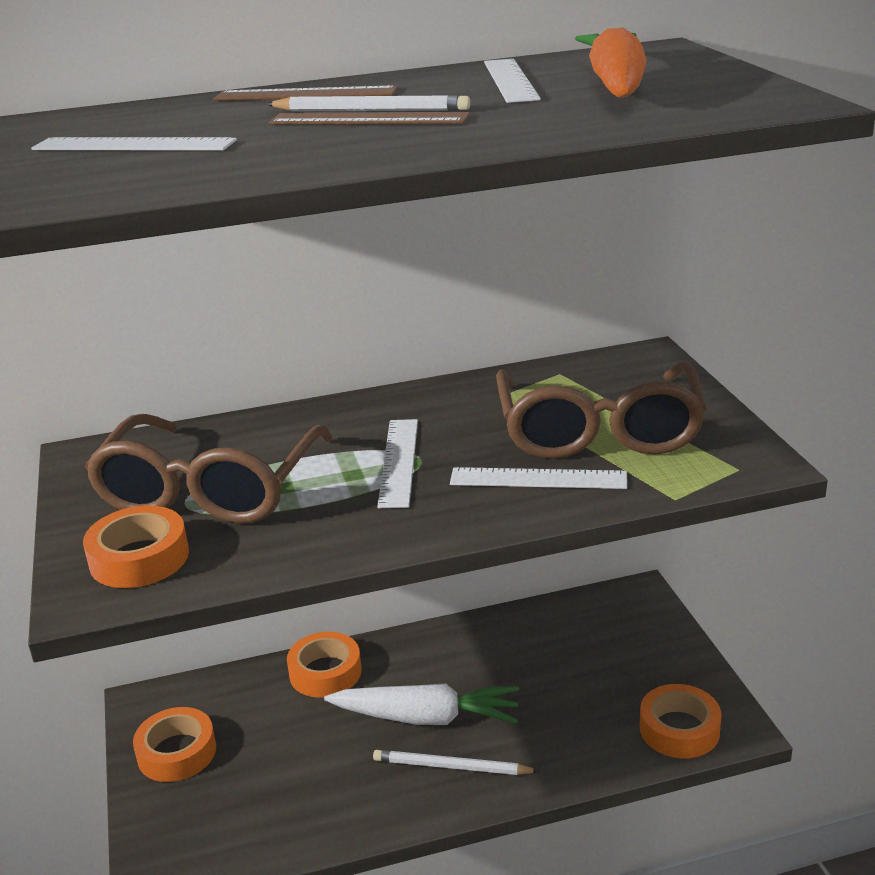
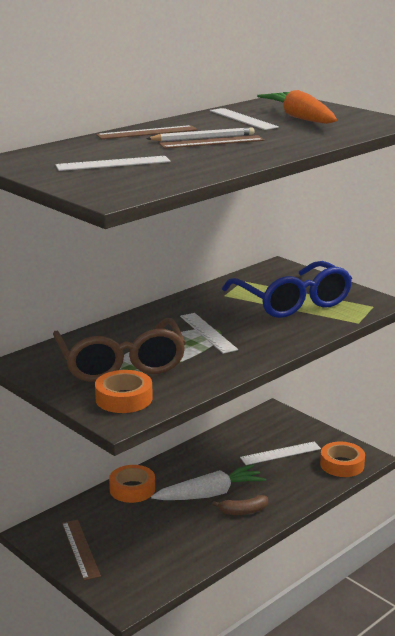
camera: 30 degrees left, 5 degrees down
(177, 752) = (80, 549): orange tape -> brown ruler
(451, 767) = (243, 511): white pencil -> brown banana
(538, 479) = (286, 327): white ruler -> white ruler (280, 453)
(599, 431) = (292, 302): brown glasses -> blue glasses

